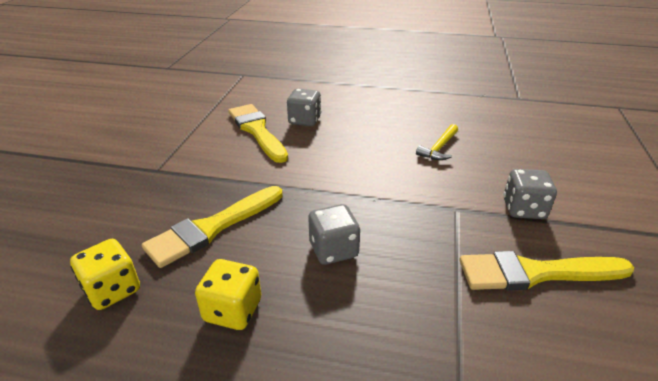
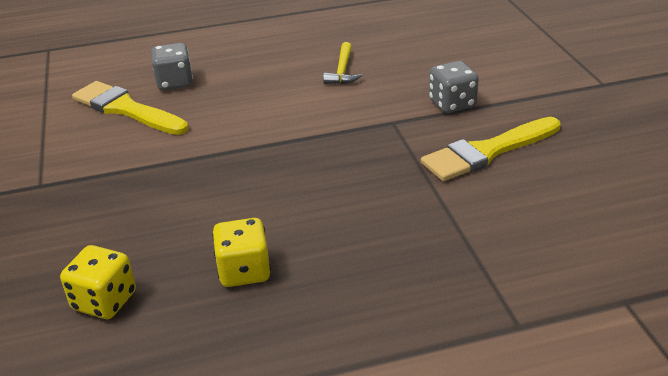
camera: 25 degrees left, 0 degrees up
(212, 228) = (161, 216): yellow brush -> none
(333, 250) = (302, 193): grey dice -> none

